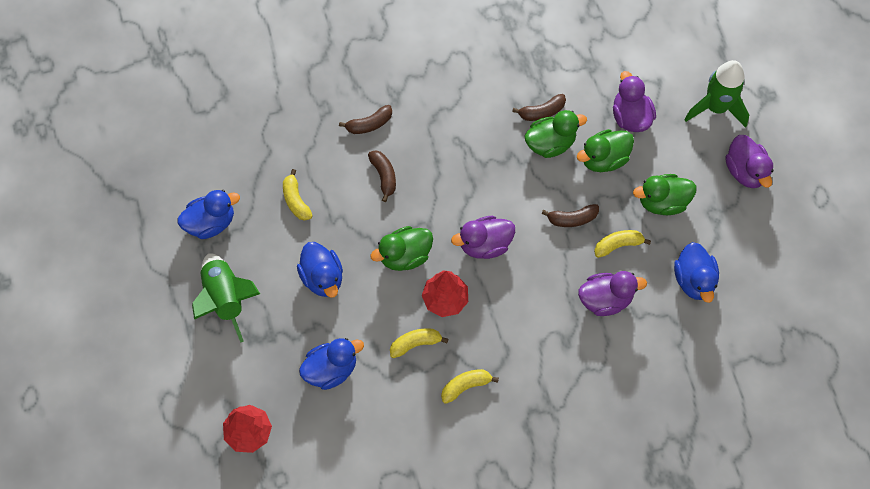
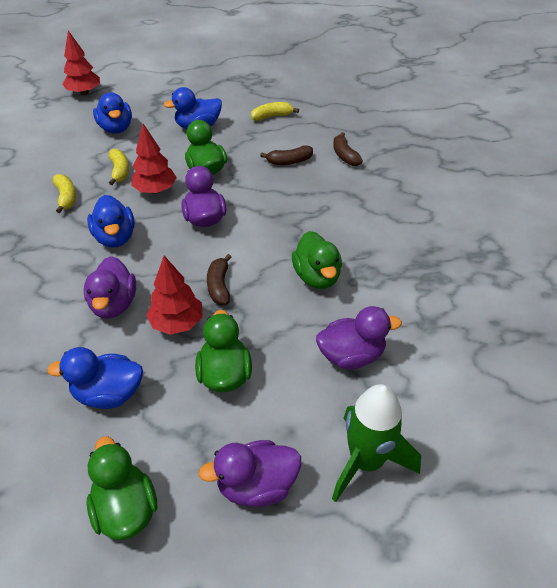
camera: 95 degrees right, 20 degrees down
(211, 223) = (259, 80): blue duck -> blue duck (115, 237)
(226, 299) = (194, 85): green rocket -> none
(541, 112) = (358, 273): brown banana -> none
(603, 159) = (292, 322): green duck -> green duck (125, 509)
(618, 245) = (177, 323): yellow banana -> red tree

